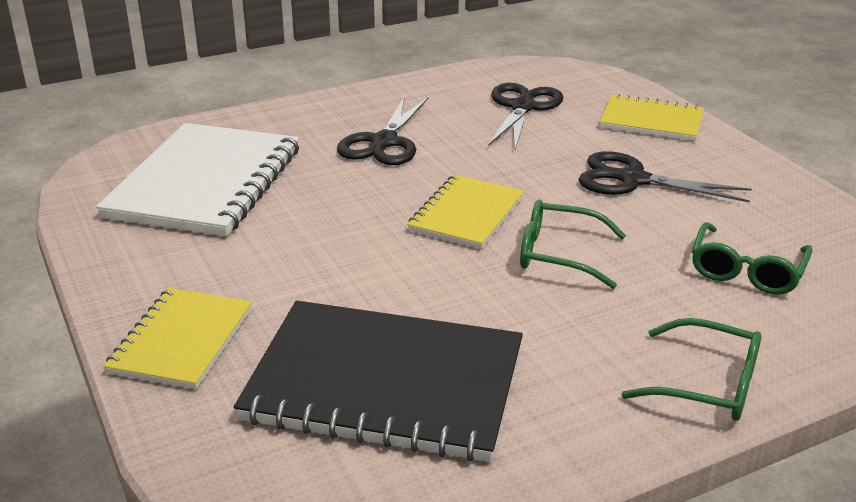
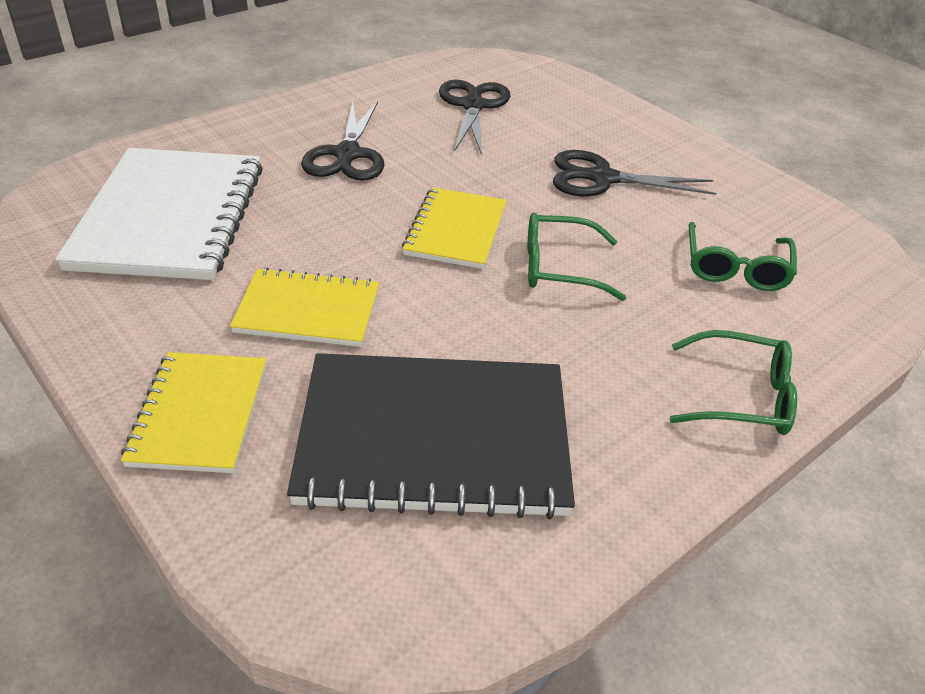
camera: 15 degrees left, 10 degrees up
(651, 121) = (599, 113): yellow notebook -> yellow notebook (308, 311)

